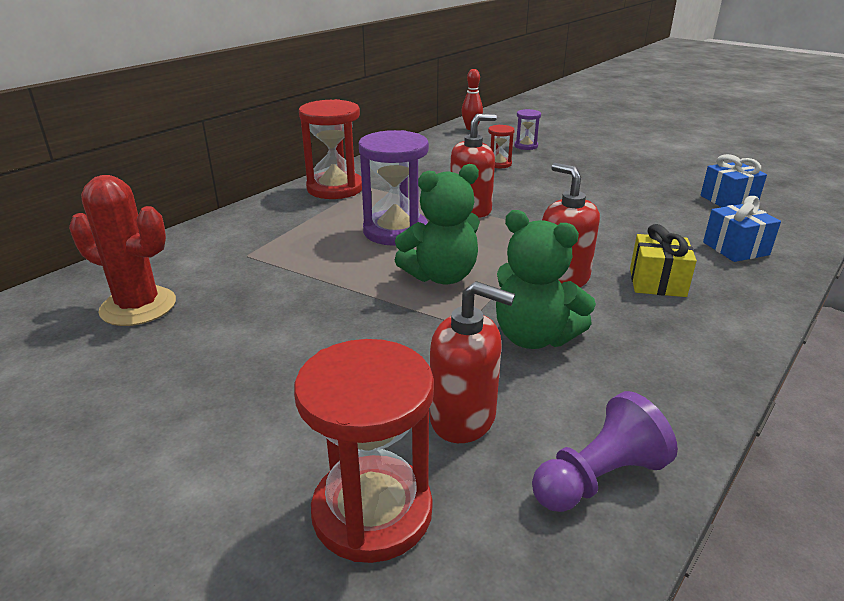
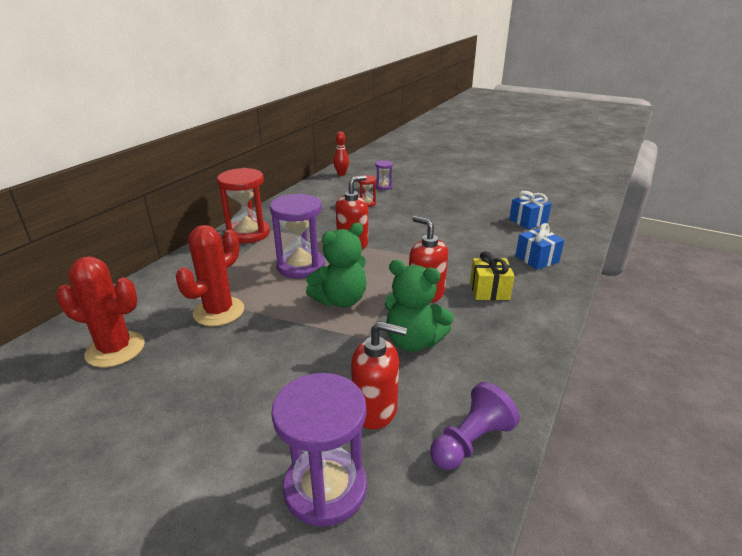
camera: 10 degrees left, 0 degrees up
(277, 275) = (219, 311): none -> red cactus
(372, 511) = (325, 488): red hourglass -> purple hourglass

